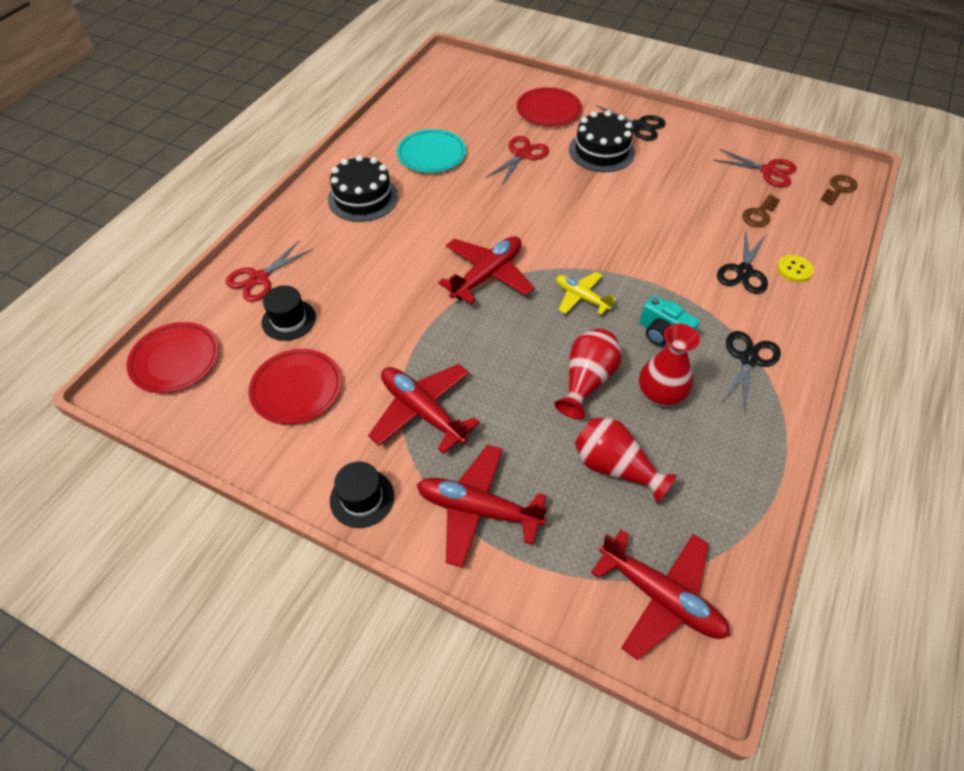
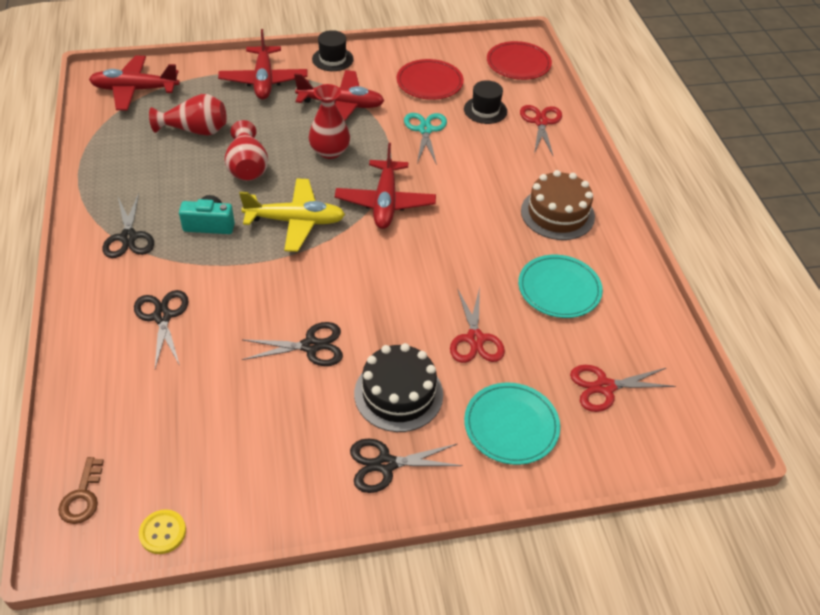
camera: 140 degrees right, 5 degrees down
(363, 198) = (557, 213): black cake -> brown cake
(372, 329) = (425, 130): none -> turquoise scissors
(478, 509) = (264, 80): red plane -> red plane turned 105 degrees clockwise
(548, 110) = (511, 425): red plate -> turquoise plate
(581, 297) = (295, 221): yellow plane -> yellow plane, size x1.62
(639, 200) = (311, 346): none -> black scissors
(660, 393) = (188, 183): red vase -> red vase (330, 151)
(759, 214) = (171, 398): brown key -> none
(768, 171) = (183, 477): red scissors -> red scissors (604, 387)
(794, 269) = (111, 345): yellow button -> yellow button (163, 532)

